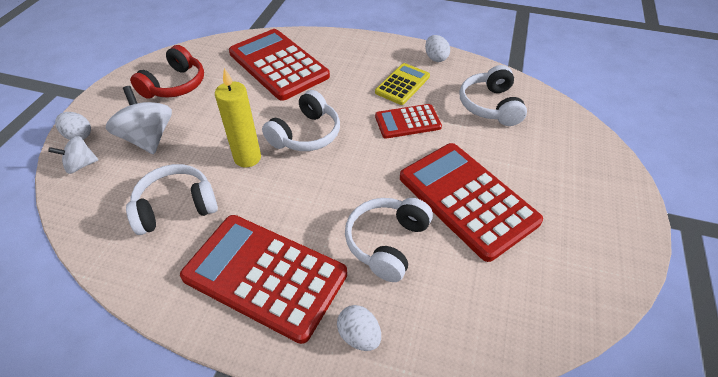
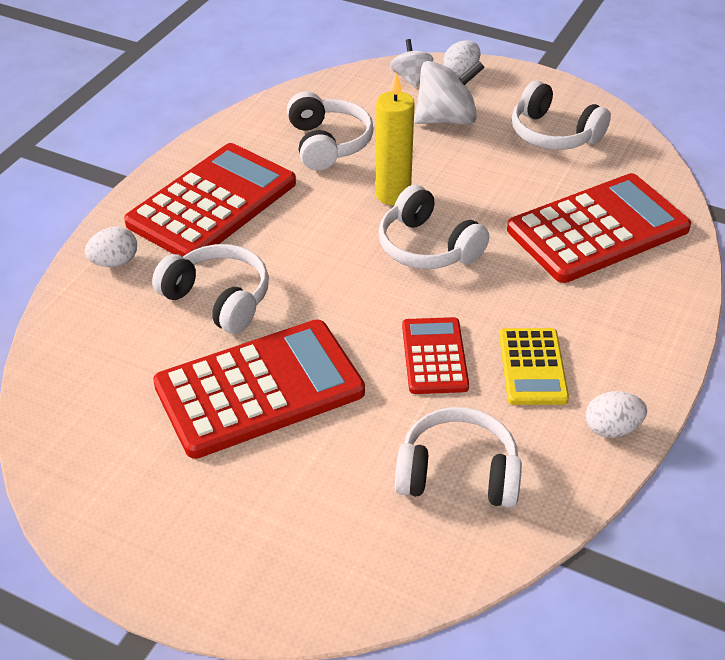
camera: 100 degrees right, 5 degrees down
(175, 85) = (553, 134): red headphones -> white headphones
(402, 84) = (532, 367): yellow calculator -> yellow calculator turned 45 degrees clockwise

